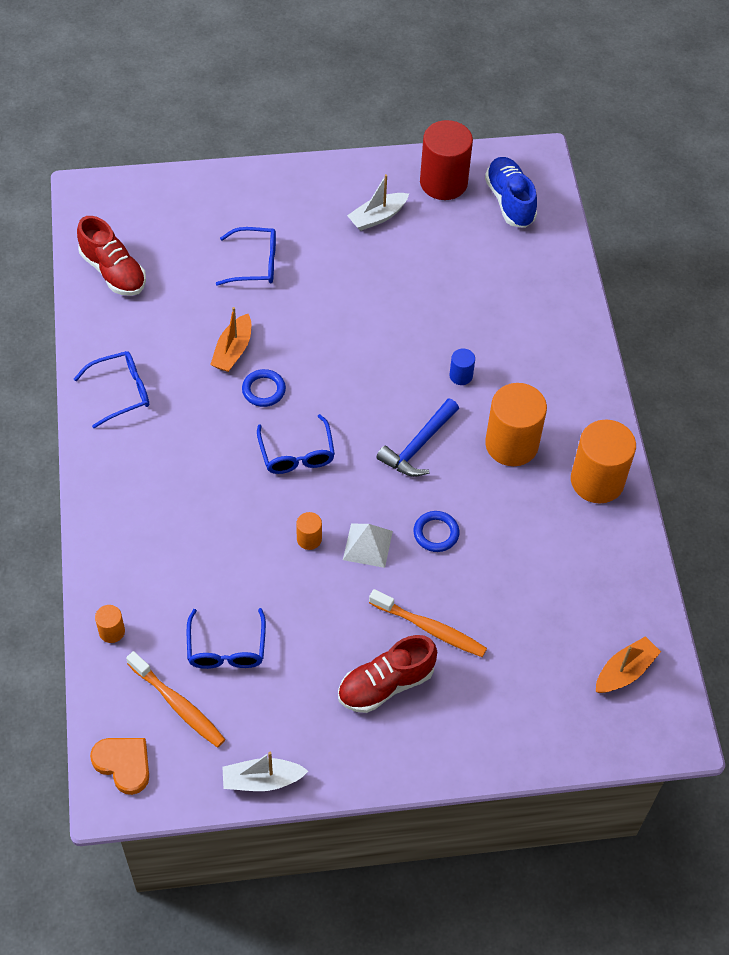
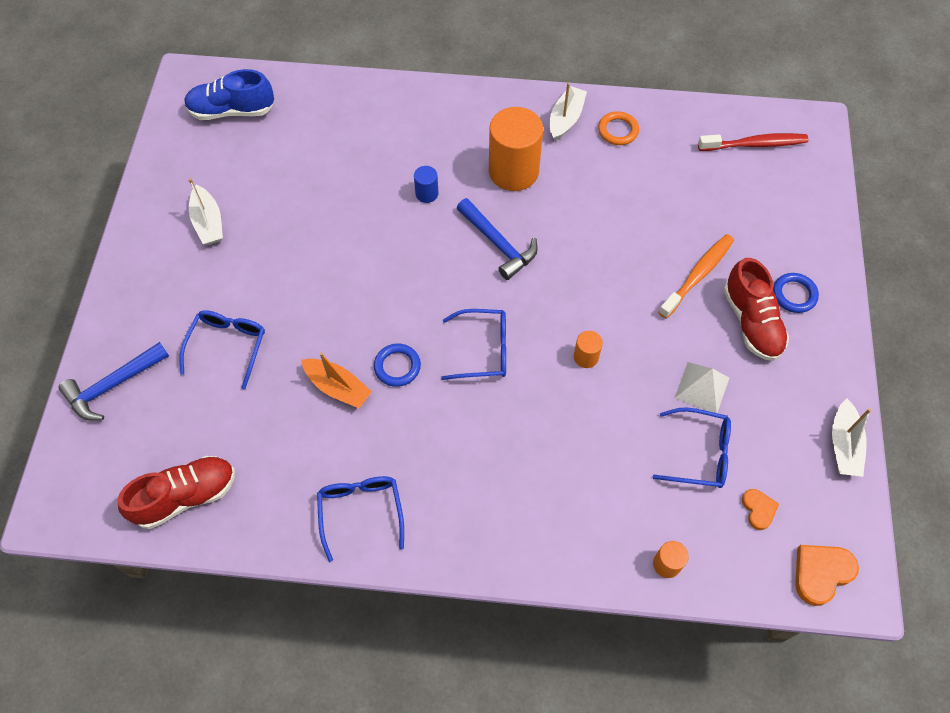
camera: 75 degrees left, 5 degrees up
(178, 705) = (758, 509): orange toothbrush -> orange heart
(201, 197) = (113, 385): none -> blue hammer
(367, 545) = (601, 308): white pyramid -> white pyramid (702, 387)
(436, 533) = (598, 250): blue ring -> blue ring (794, 294)
(443, 182) = (186, 158): red cylinder -> none
(597, 481) = (565, 119): orange cylinder -> white boat
(598, 532) = (618, 130): none -> orange ring
(624, 671) = (755, 144): orange boat -> red toothbrush

